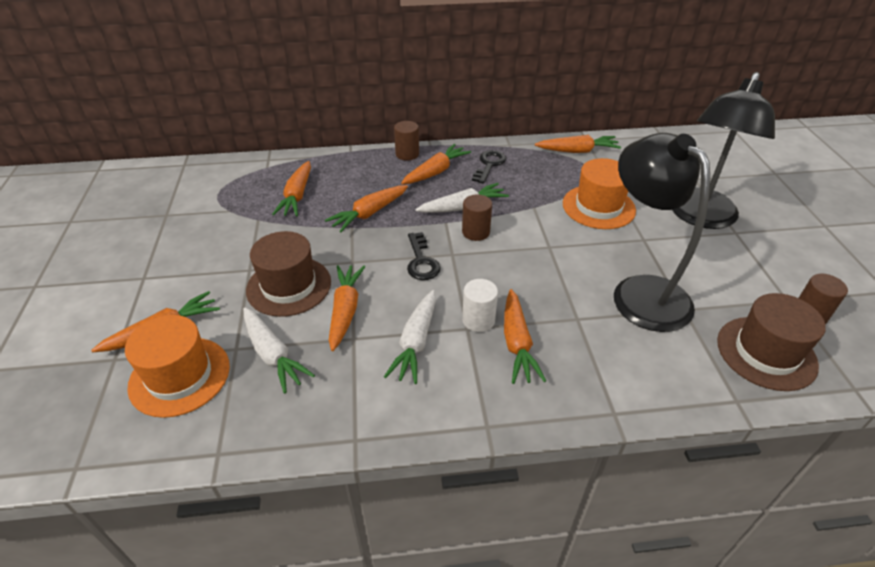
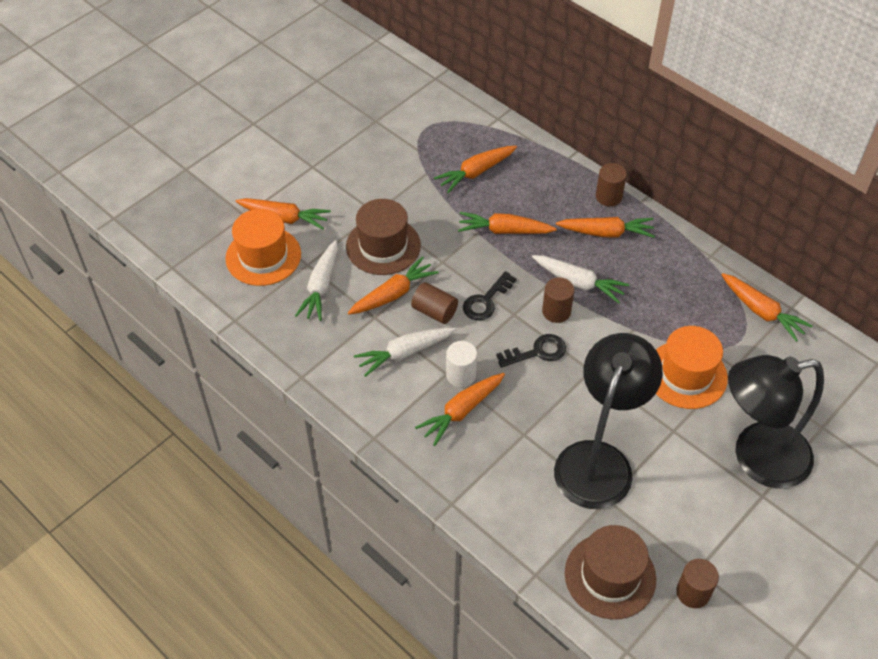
camera: 50 degrees right, 10 degrees up
(395, 296) = (434, 311): none -> brown cylinder
(489, 165) = (659, 261): black key -> black key (537, 352)

